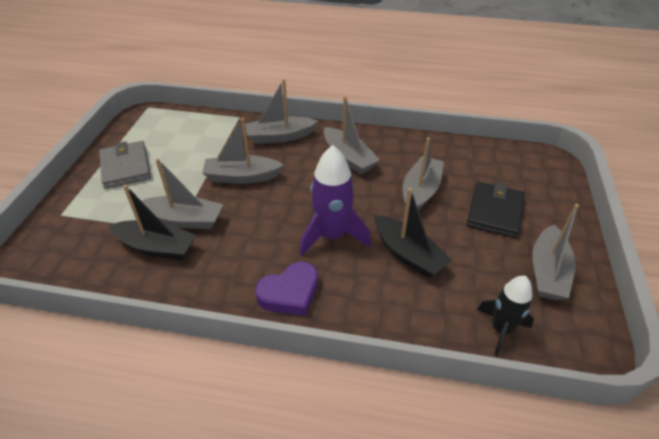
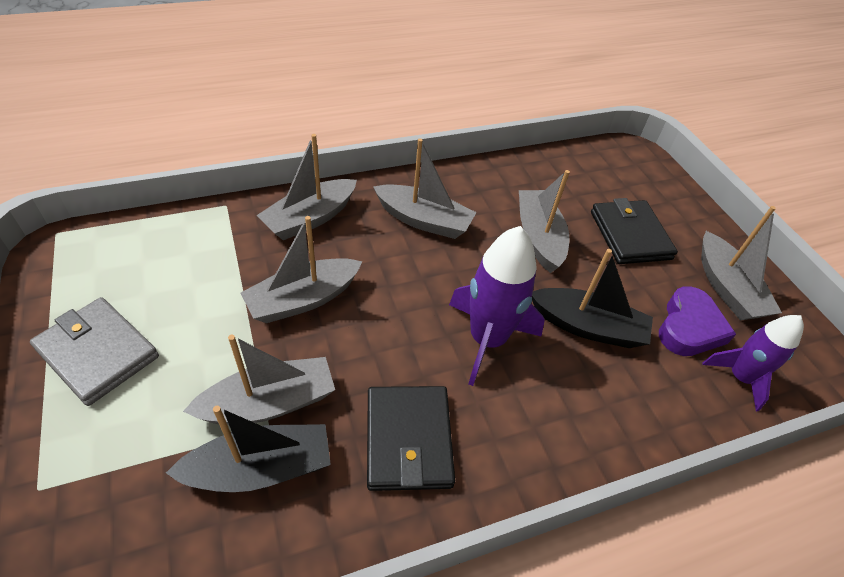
camera: 35 degrees left, 5 degrees up
(241, 267) = (408, 439): none -> black wallet
(290, 293) = (499, 446): purple heart -> purple heart (689, 327)
(501, 329) = (739, 377): black rocket -> purple rocket

